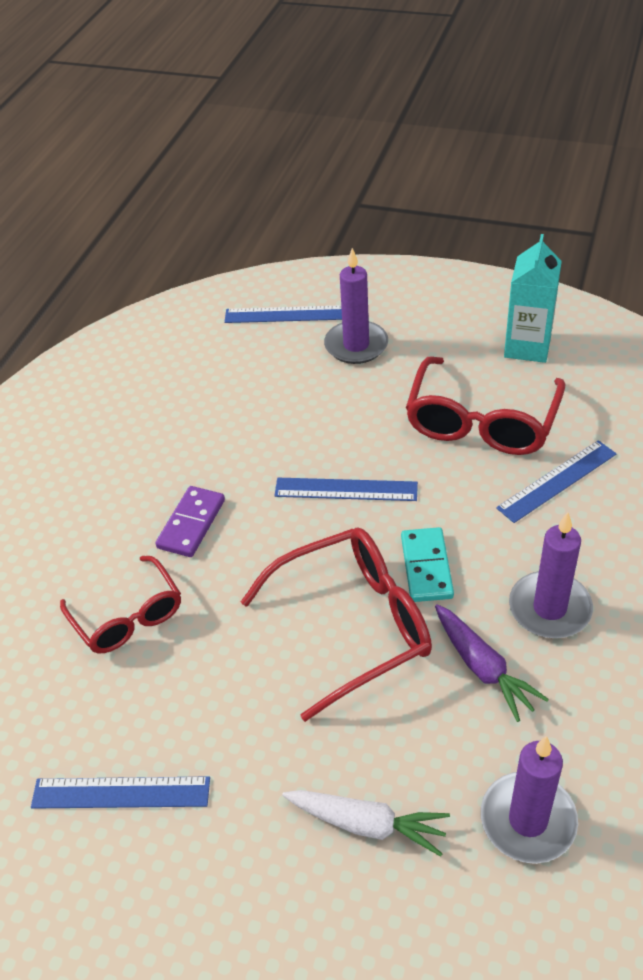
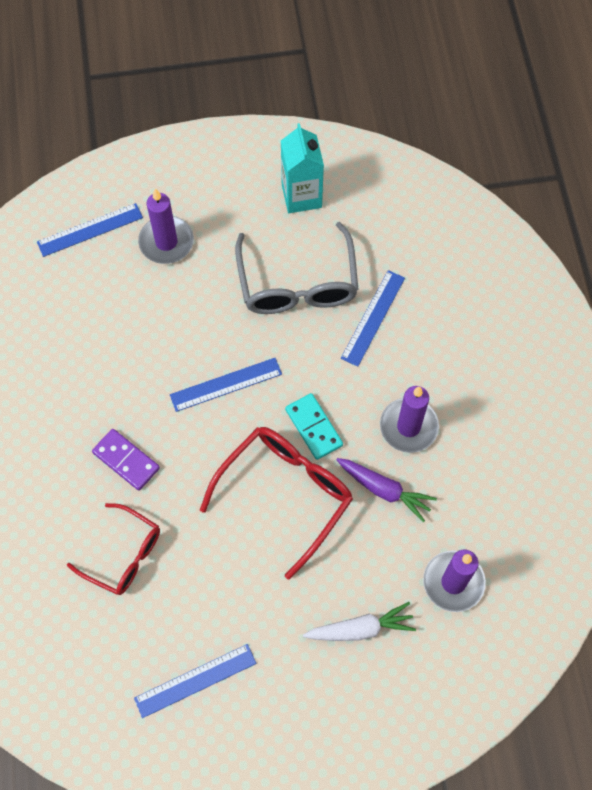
camera: 30 degrees left, 20 degrees up
(191, 524) = (126, 460): purple domino -> purple domino turned 45 degrees counterclockwise
(481, 422) = (297, 284): red glasses -> grey glasses

